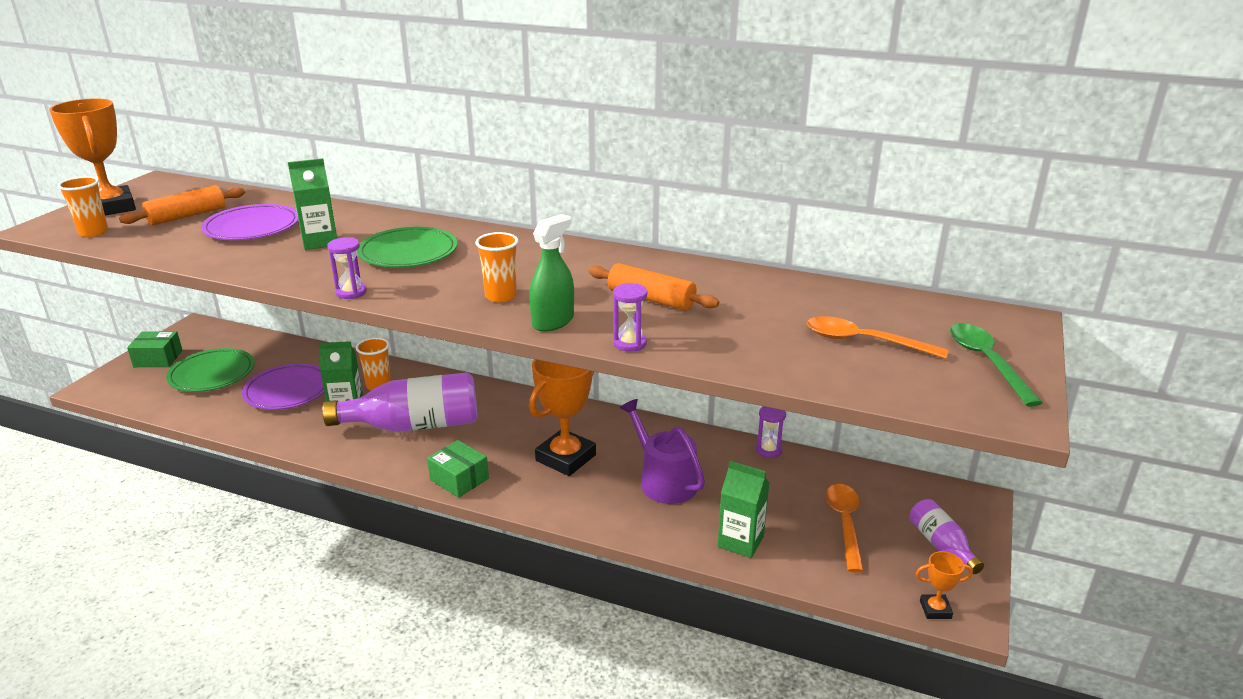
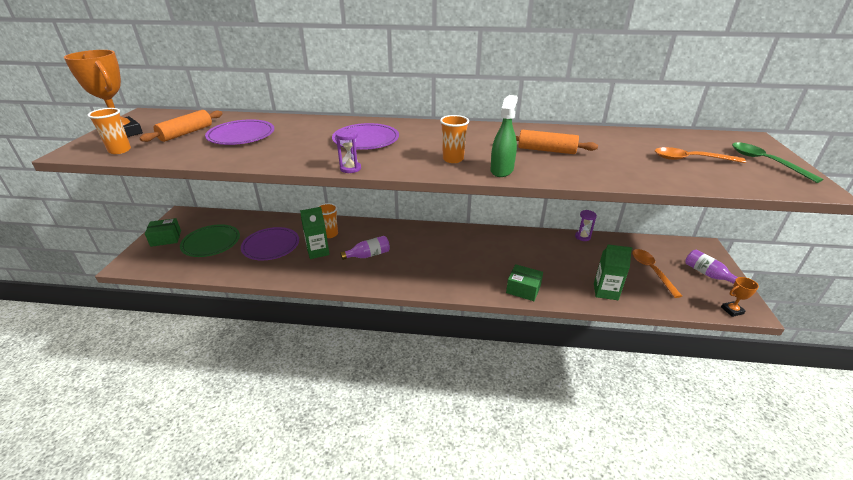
camera: 15 degrees left, 5 degrees up
(320, 242) = (298, 139): green carton -> none
(408, 252) = (366, 140): green plate -> purple plate
(414, 425) = (368, 255): purple bottle -> purple bottle, size x0.51
(459, 479) = (418, 284): green box -> green box (523, 289)
(566, 458) = (474, 260): orange trophy -> none
(630, 343) = (562, 177): purple hourglass -> none
(664, 481) = (539, 264): purple watering can -> none

